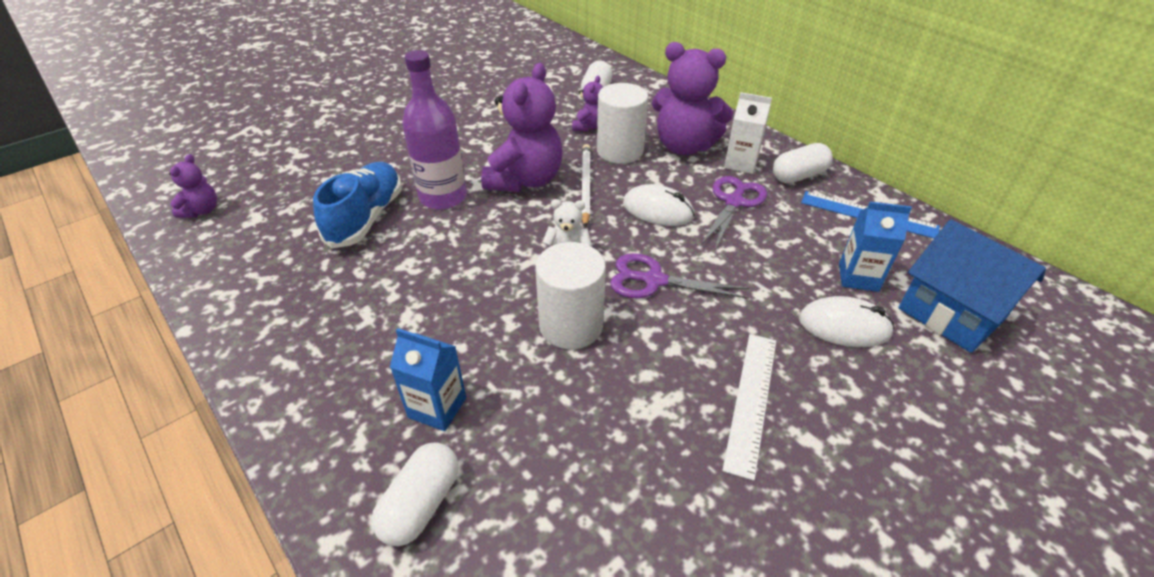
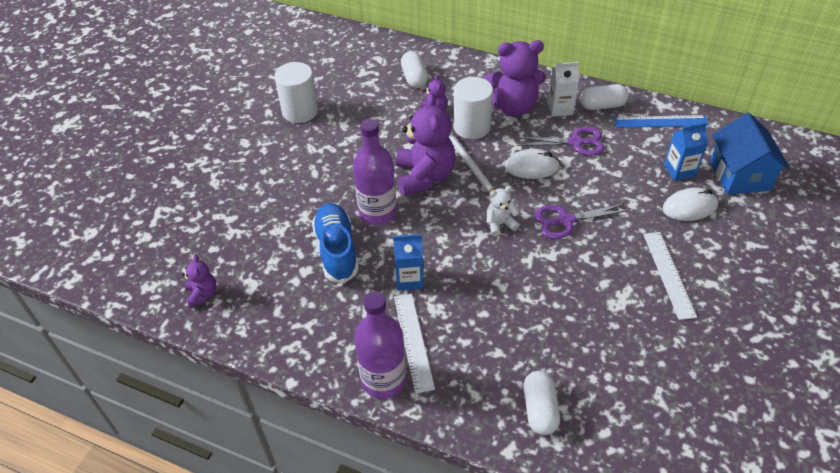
camera: 25 degrees left, 5 degrees up
(275, 372) = (383, 380): none -> purple bottle
(350, 343) = (413, 341): none -> white ruler
(437, 407) = (502, 355): blue carton -> blue carton (409, 279)
(571, 325) = (539, 271): white cylinder -> white cylinder (300, 111)
(734, 202) = (575, 142): purple scissors -> purple scissors turned 90 degrees clockwise
(798, 176) = (602, 106): white capsule -> white capsule turned 45 degrees clockwise
(951, 313) = (739, 175): blue house -> blue house turned 60 degrees clockwise

